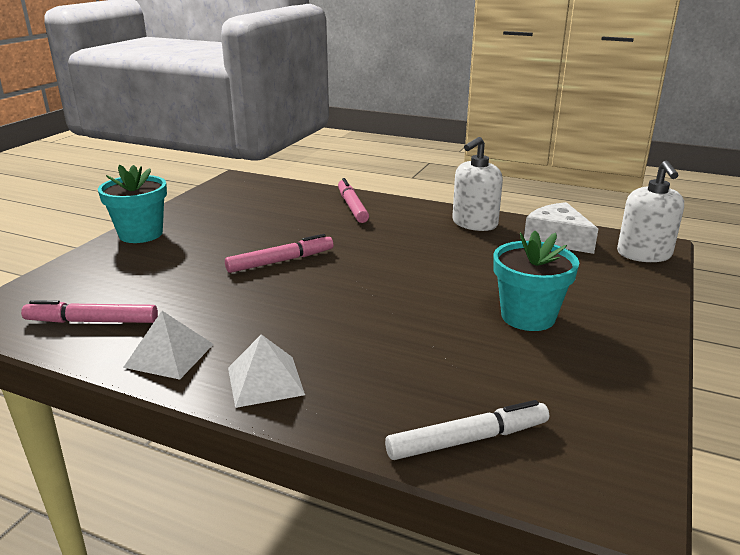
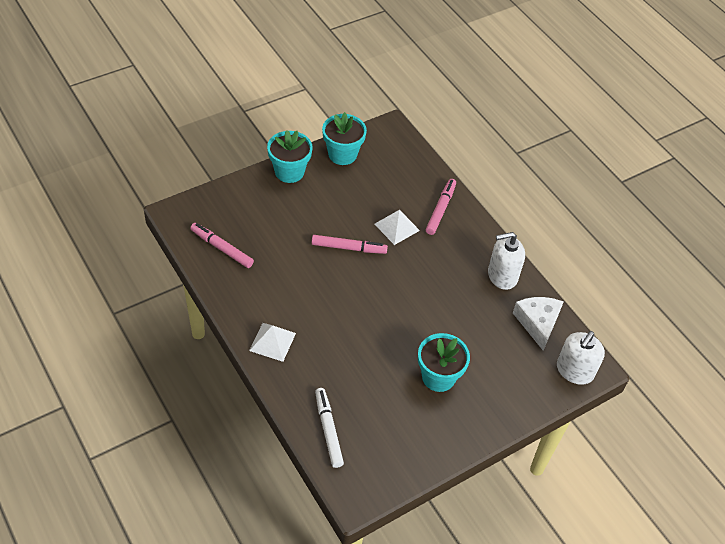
camera: 30 degrees right, 25 degrees up
(169, 355) = (242, 297): white pyramid -> white pyramid (396, 227)
(198, 206) = (342, 154): none -> turquoise flower pot
(468, 440) = (328, 430): white marker -> white marker turned 120 degrees counterclockwise

